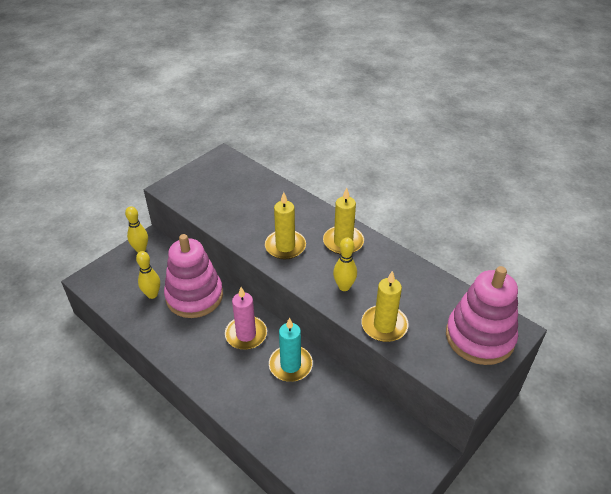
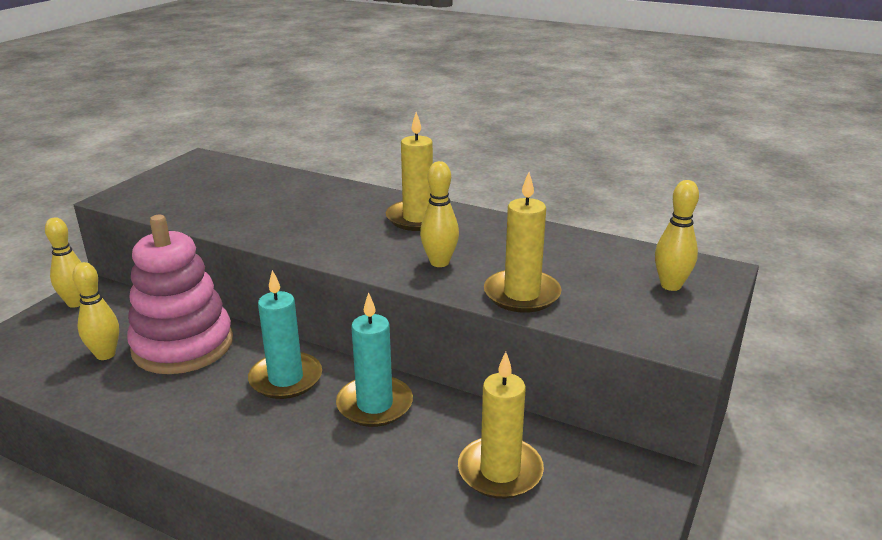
camera: 15 degrees left, 15 degrees down
(246, 334) = (286, 379): pink candle -> turquoise candle
(285, 246) = (329, 233): yellow candle -> yellow candle (500, 471)
(479, 337) = (671, 285): pink stacking toy -> yellow bowling pin

